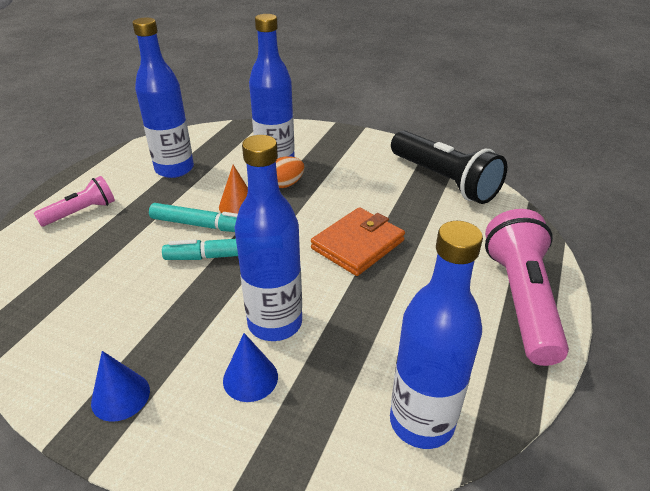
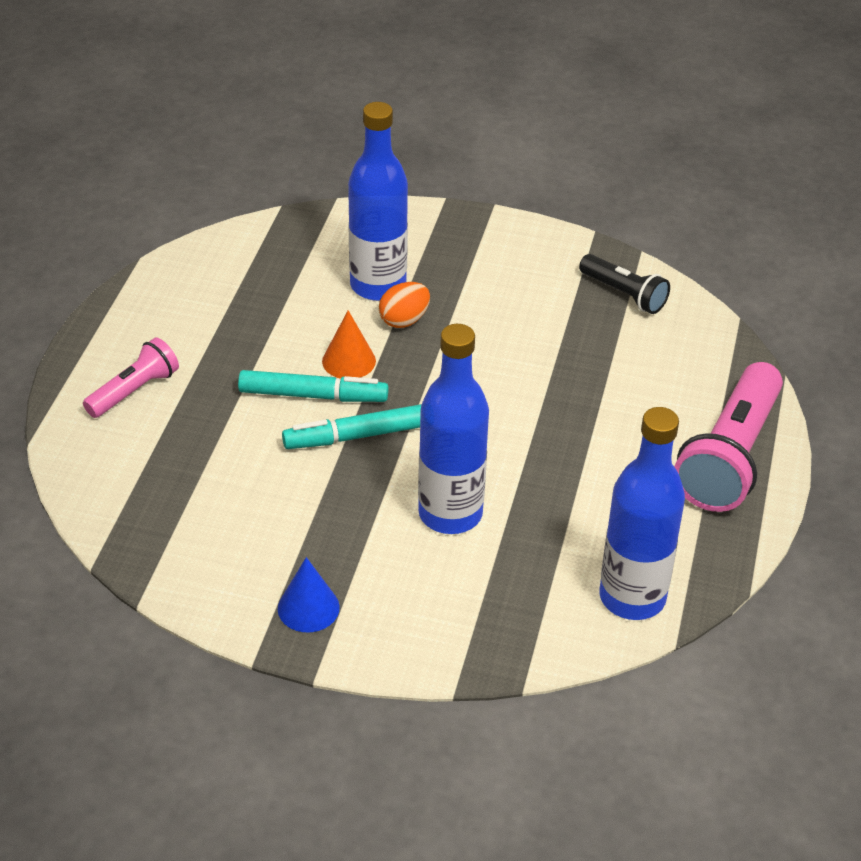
camera: 10 degrees left, 5 degrees up
(174, 169) = (232, 308): blue bottle -> none
(250, 378) = (442, 575): blue cone -> none
(358, 244) = (525, 404): orange wallet -> none
(444, 180) = (624, 294): black flashlight -> black flashlight, size x0.55
(520, 299) = (730, 457): pink flashlight -> pink flashlight turned 150 degrees counterclockwise

